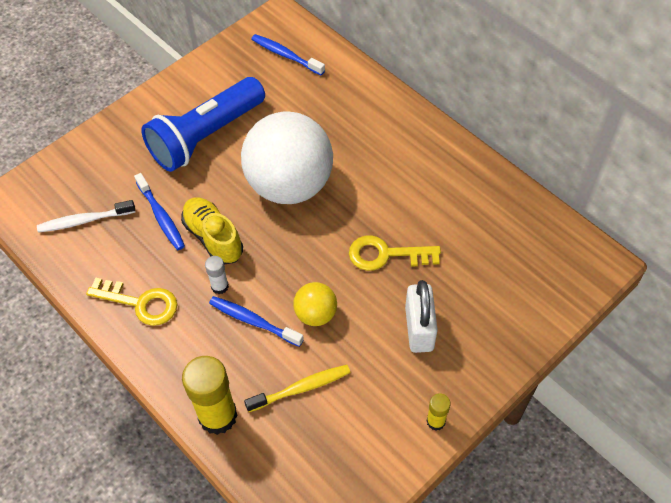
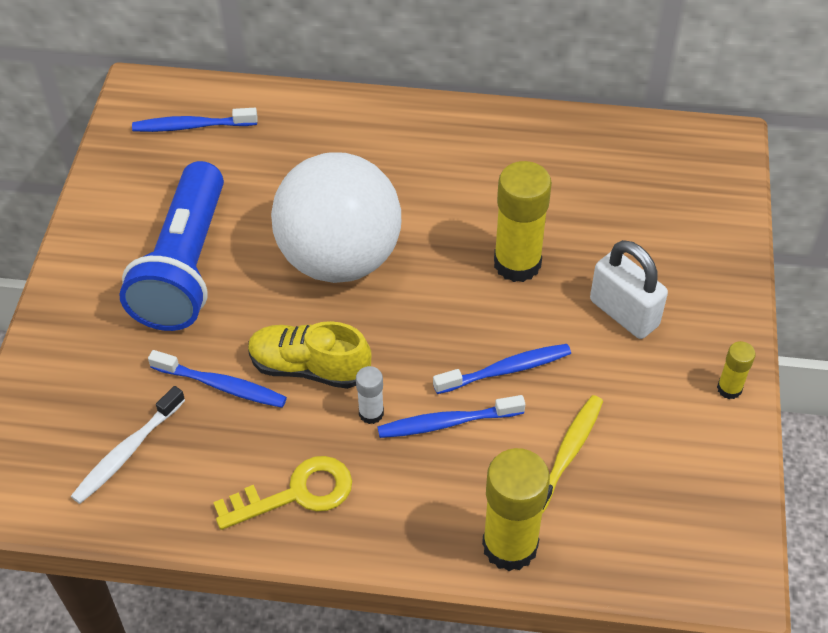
camera: 40 degrees left, 5 degrees down
(316, 314) = (506, 370): yellow ball -> blue toothbrush
(386, 255) = (517, 263): yellow key -> yellow glue stick

